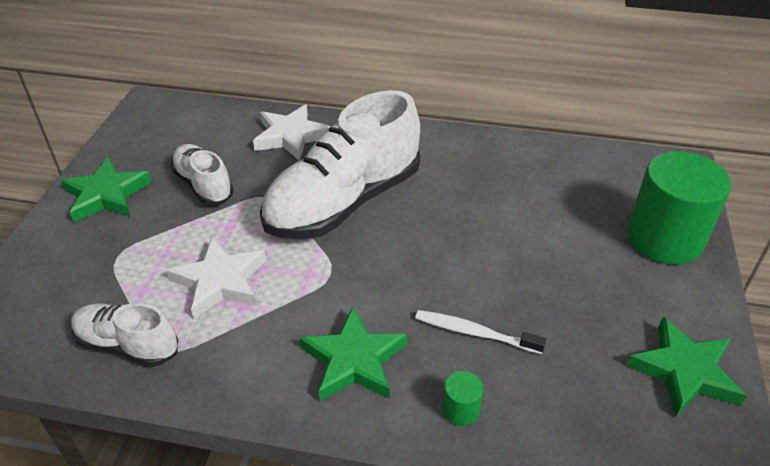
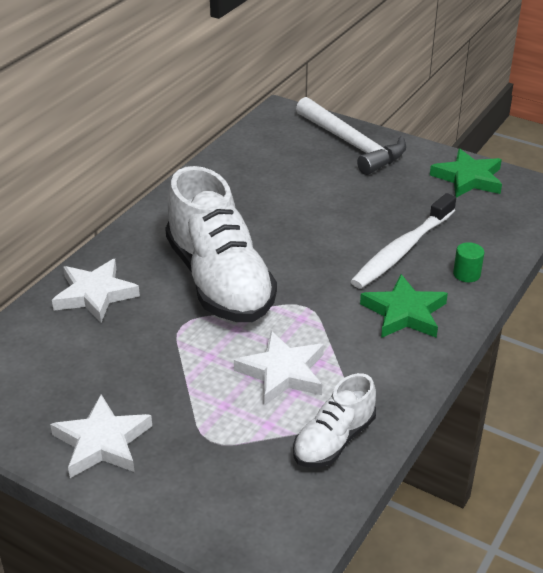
camera: 70 degrees left, 5 degrees down
(106, 195) = (102, 442): green star -> white star
(203, 185) = (134, 366): white shoe -> none
(474, 333) = (402, 250): white toothbrush -> white toothbrush, size x1.66
(664, 238) = (352, 144): green cylinder -> white hammer

